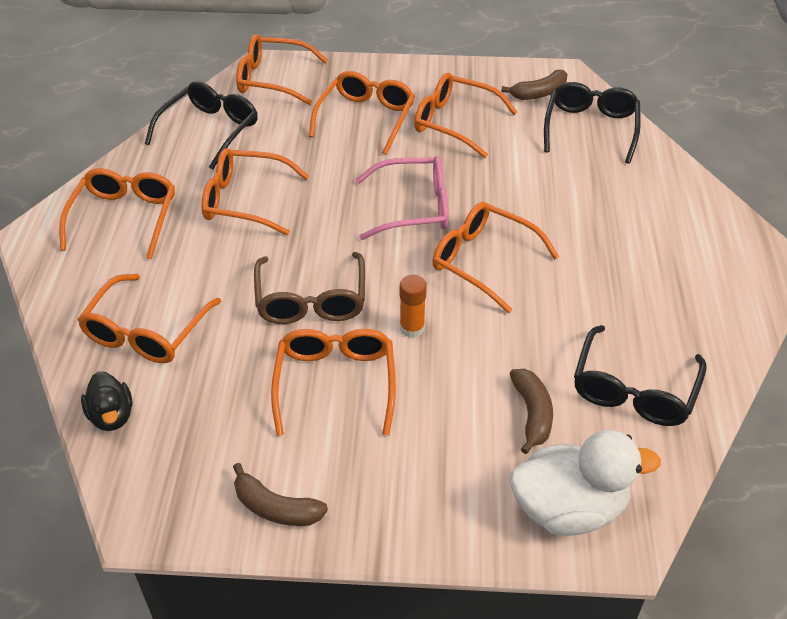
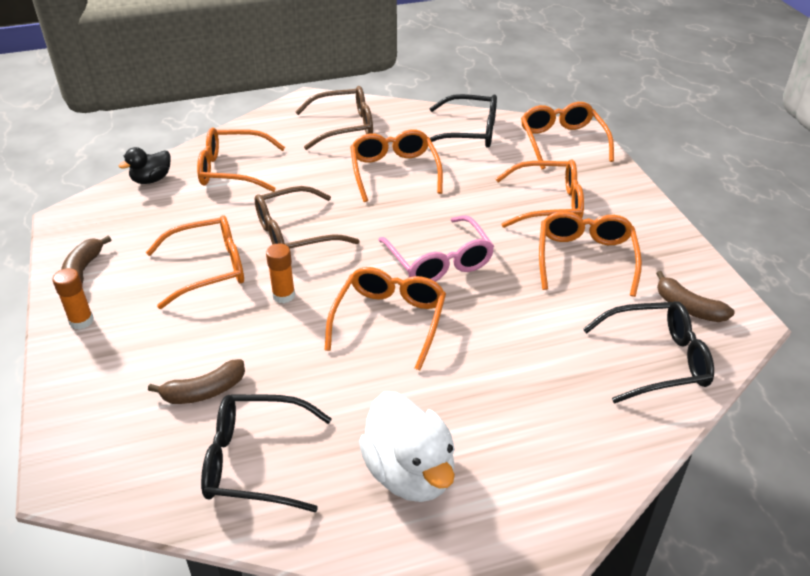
camera: 70 degrees right, 5 degrees down
(124, 217) = (344, 127): orange glasses -> brown glasses
(375, 515) = (81, 321): none -> orange glue stick
(569, 508) = (100, 436): white duck -> white duck (410, 472)

